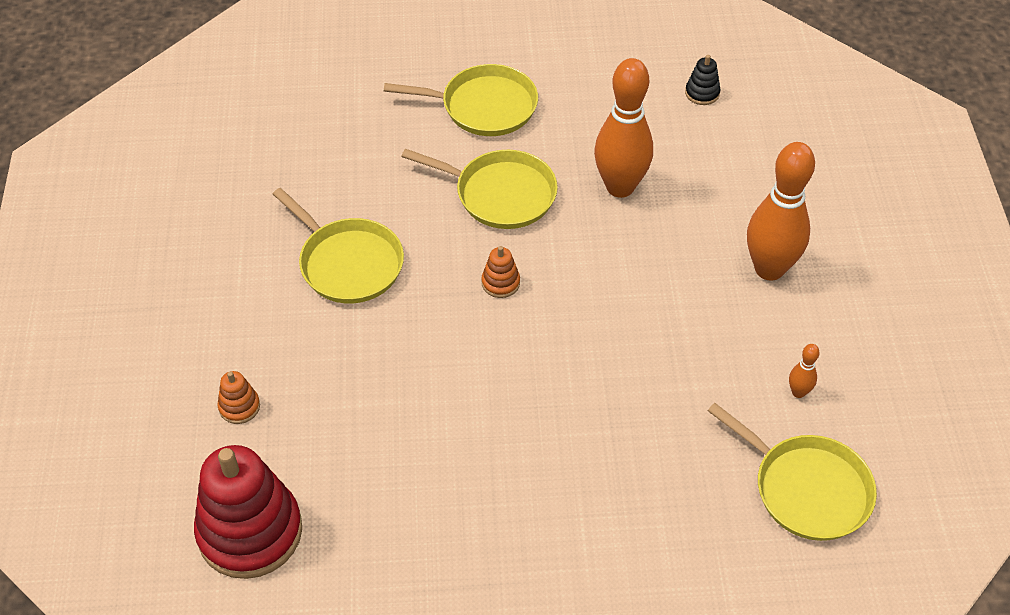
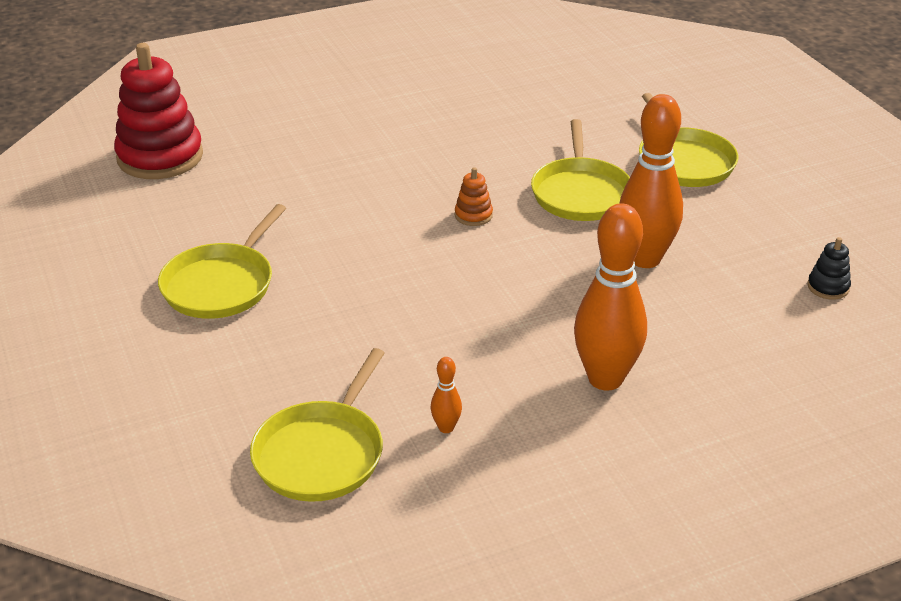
camera: 70 degrees right, 15 degrees down
(239, 407) = (273, 125): orange stacking toy -> none
(347, 263) = (445, 137): yellow pan -> yellow pan (221, 284)

